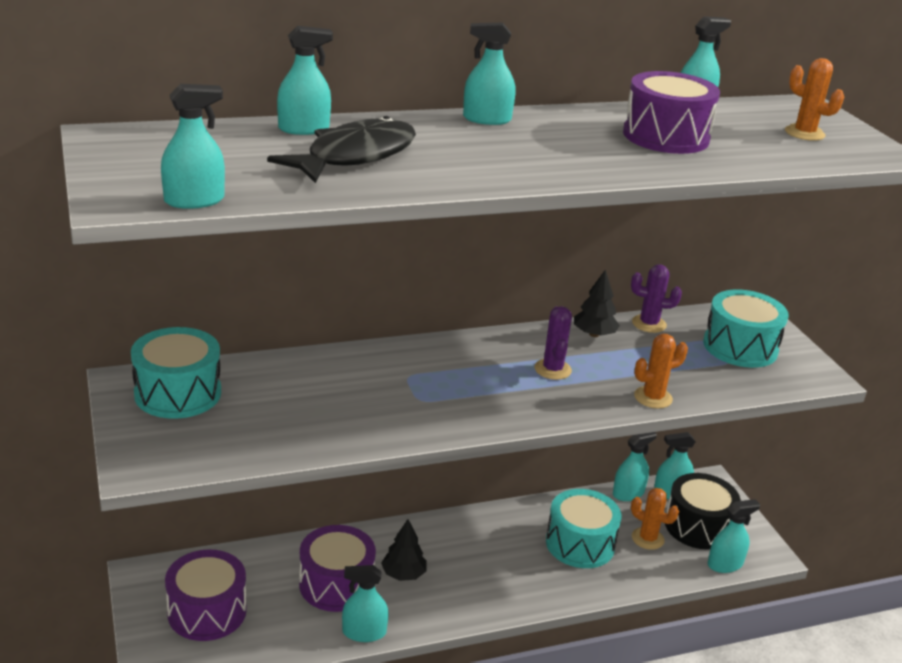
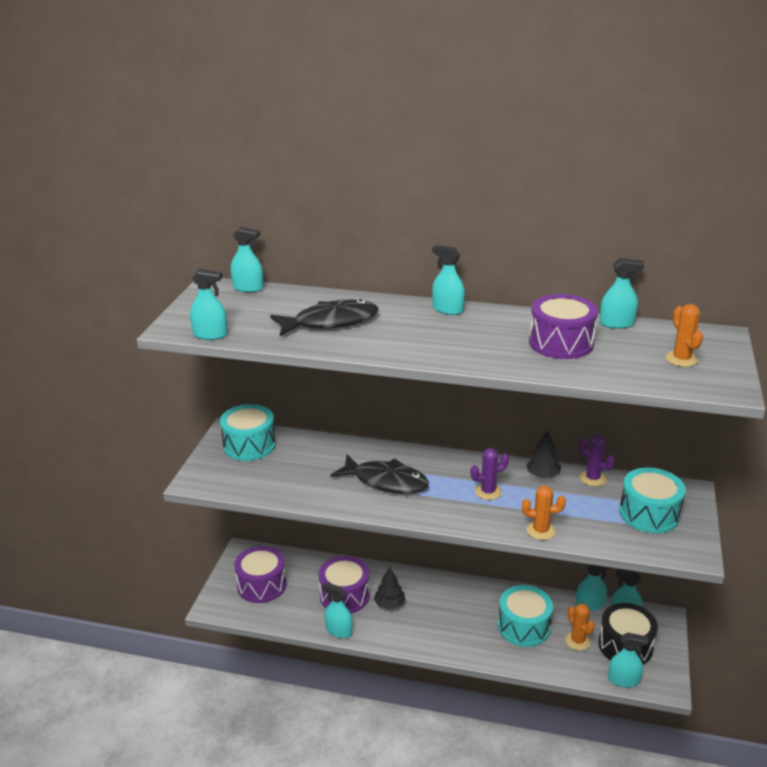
camera: 35 degrees right, 0 degrees up
(304, 129) = (323, 298): turquoise spray bottle -> turquoise spray bottle (248, 288)
(418, 391) = (386, 481): none -> black fish
(552, 369) = (488, 491): purple cactus -> purple cactus turned 45 degrees clockwise

